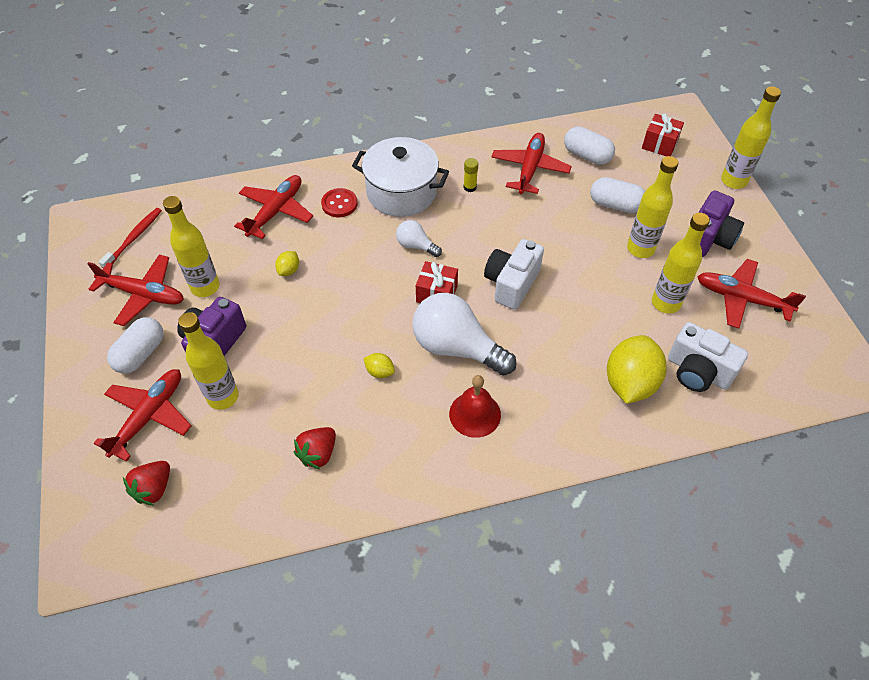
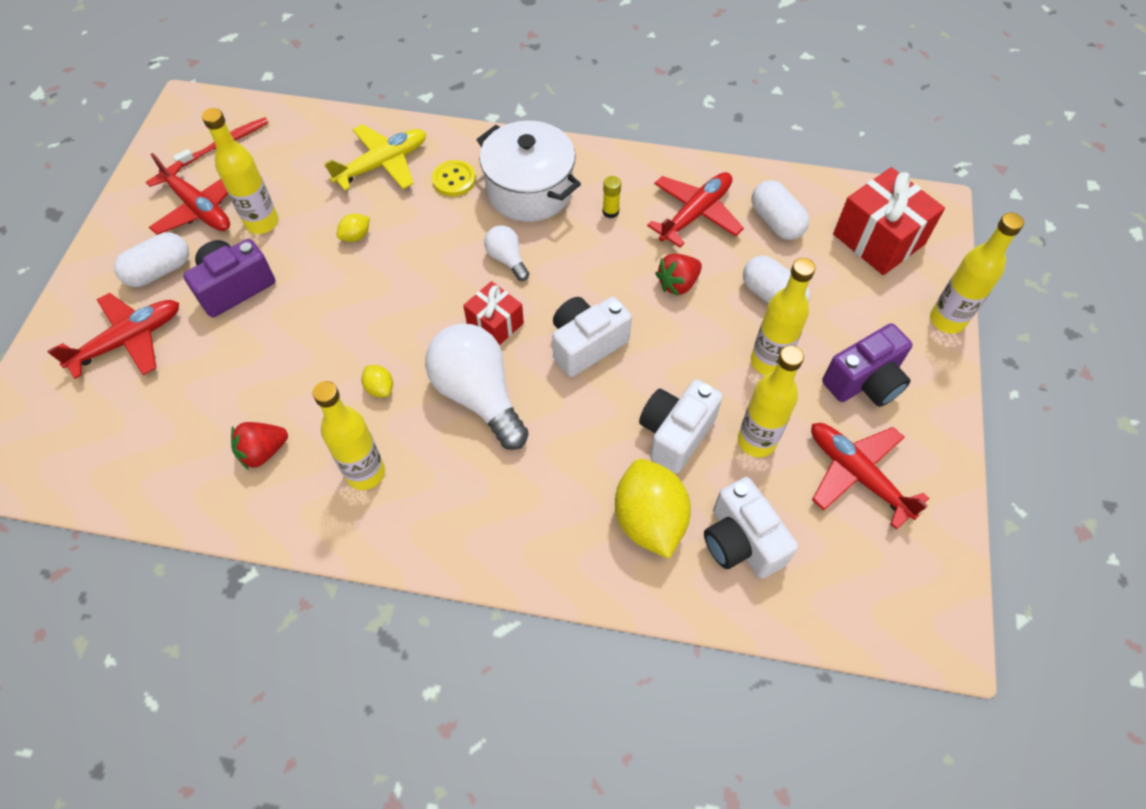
camera: 25 degrees right, 5 degrees up
(154, 489) = (89, 418): red strawberry -> red strawberry (678, 284)
(223, 397) = (209, 349): yellow bottle -> yellow bottle (365, 473)
(276, 211) = (383, 164): red plane -> yellow plane
(339, 204) = (454, 180): red button -> yellow button
(475, 414) = (450, 480): red bell -> none
(610, 319) = (675, 434): none -> white camera
(630, 383) = (649, 520): yellow lemon -> yellow lemon turned 60 degrees counterclockwise
(659, 144) = (878, 239): red gift -> red gift, size x1.70

